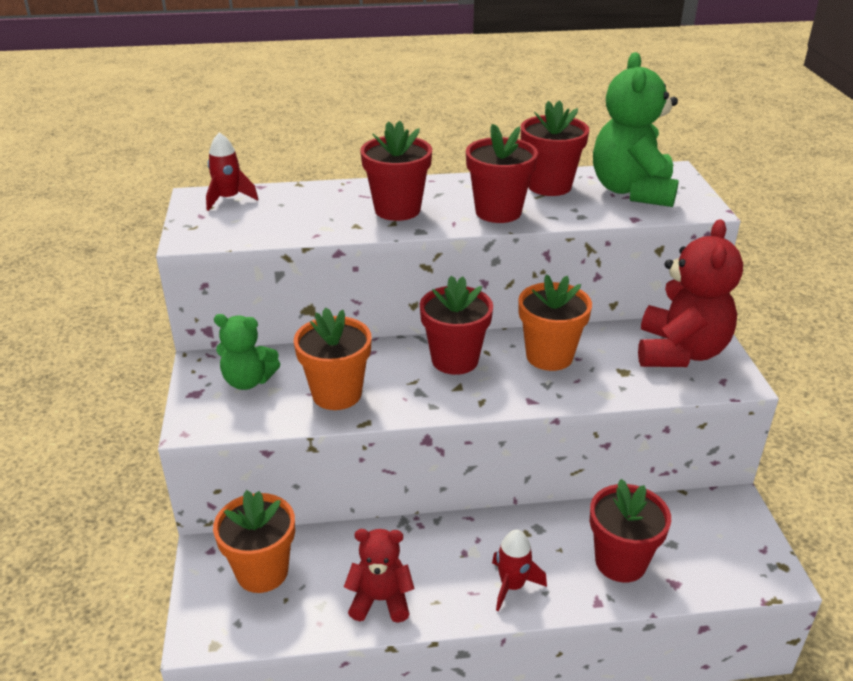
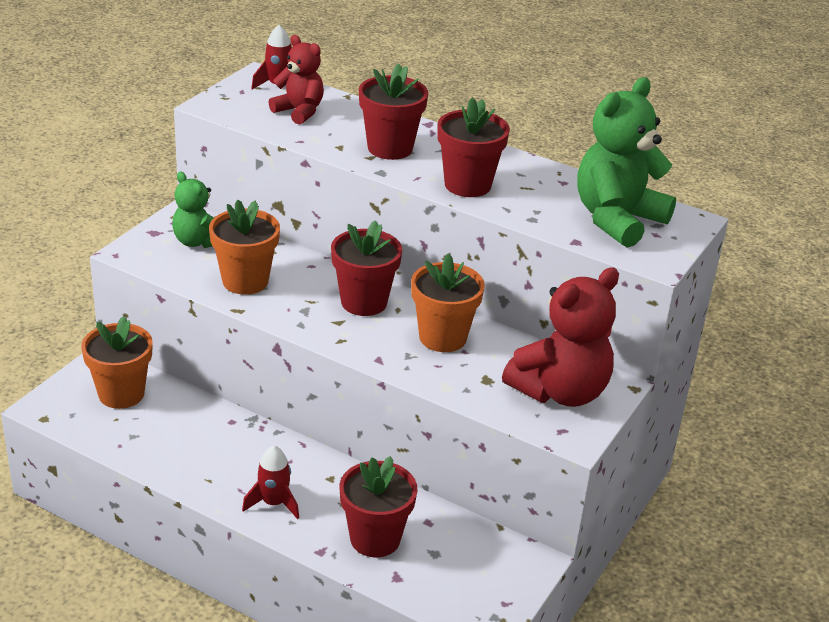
camera: 35 degrees right, 0 degrees up
(380, 600) = (174, 456): red teddy bear -> red teddy bear (299, 111)
(549, 186) = (549, 183): red flower pot -> none

